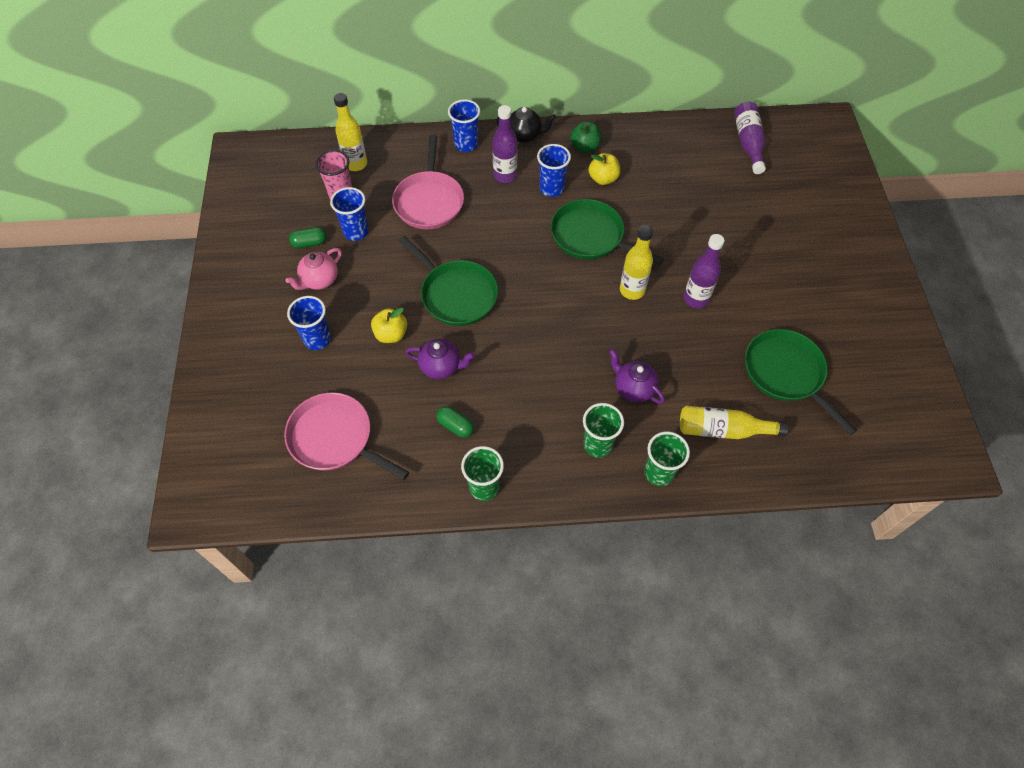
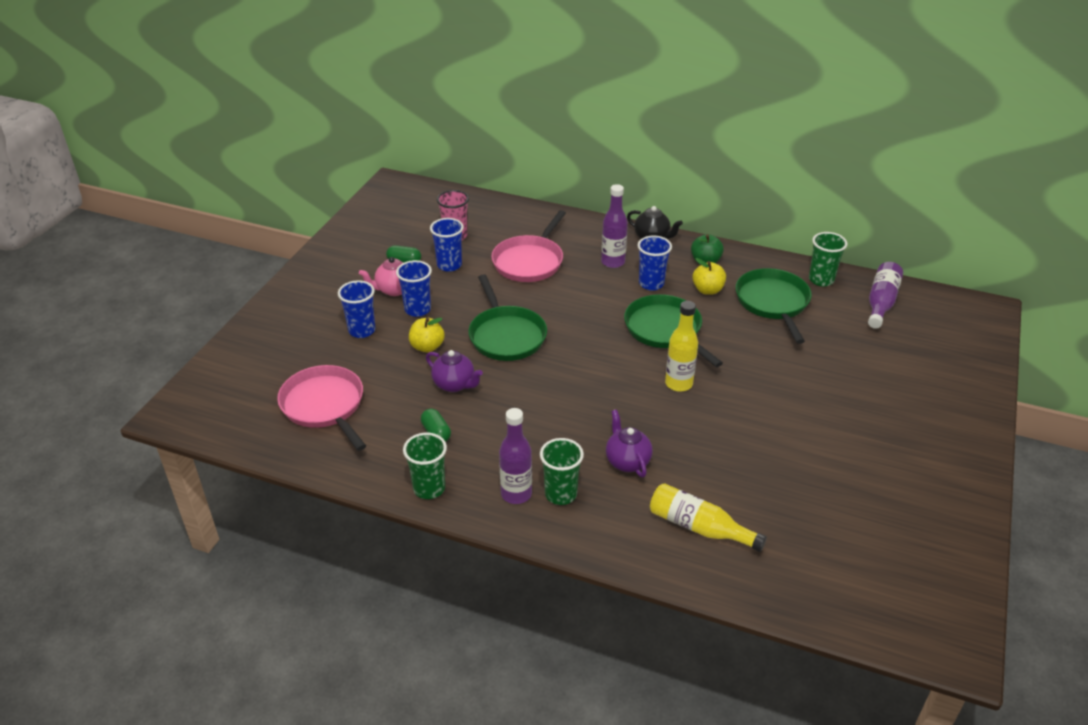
camera: 25 degrees right, 20 degrees down
(356, 164) = (483, 218): yellow bottle -> none
(466, 144) = (592, 230): blue cup -> blue cup (417, 309)
(659, 472) = (607, 539): green cup -> green cup (821, 280)
(696, 299) = (741, 410): purple bottle -> purple bottle (516, 494)
(786, 373) = (800, 503): green pan -> green pan (773, 302)

